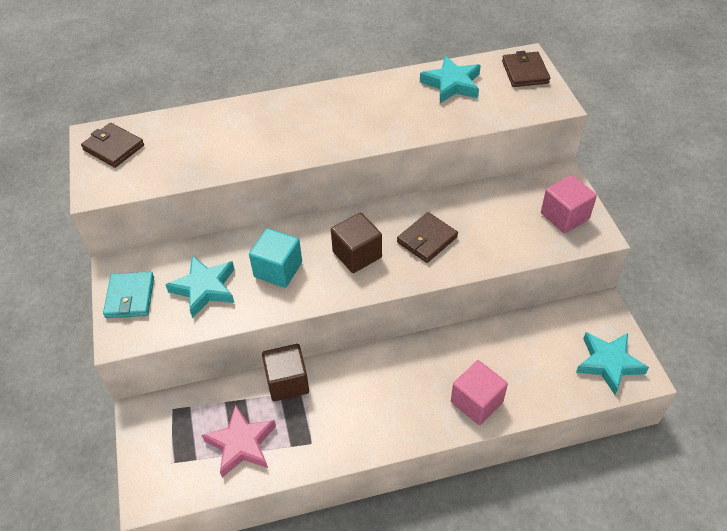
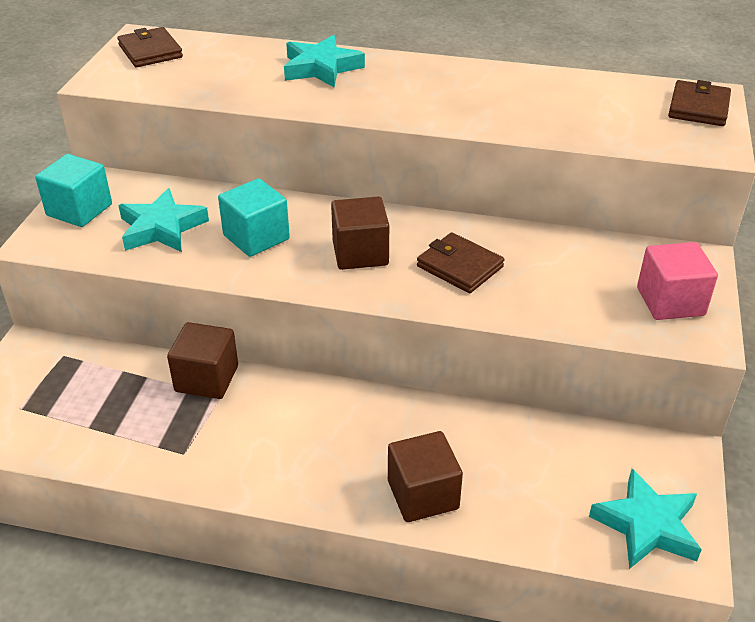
camera: 25 degrees right, 10 degrees down
(130, 297) = (79, 210): turquoise wallet -> turquoise cube
(241, 444) = (106, 421): pink star -> none
(427, 240) = (459, 266): brown wallet -> brown wallet turned 60 degrees clockwise
(452, 84) = (587, 95): turquoise star -> turquoise star (321, 68)
(476, 402) = (423, 494): pink cube -> brown cube

